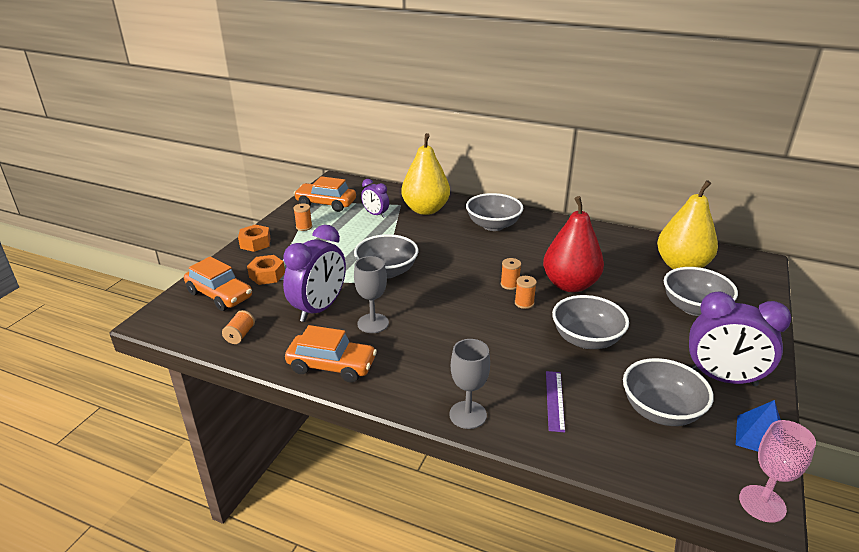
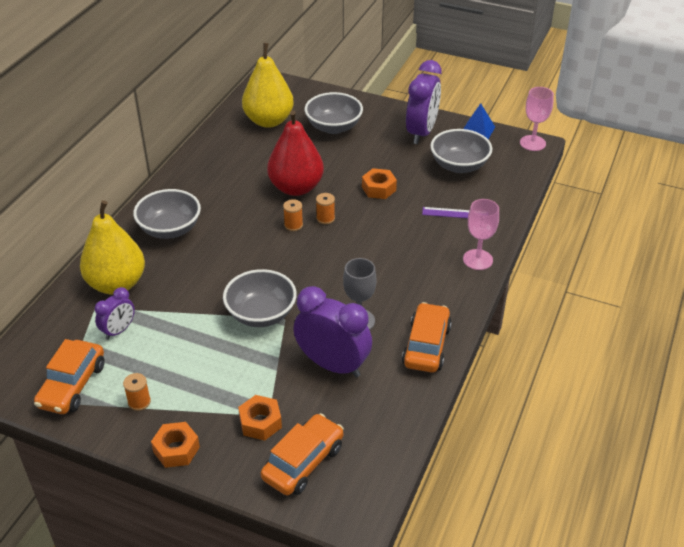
camera: 90 degrees left, 10 degrees up
(240, 335) = (382, 426): orange spool -> none
(468, 415) = (477, 259): grey goblet -> pink goblet
(586, 339) = (379, 188): grey bowl -> orange nut

